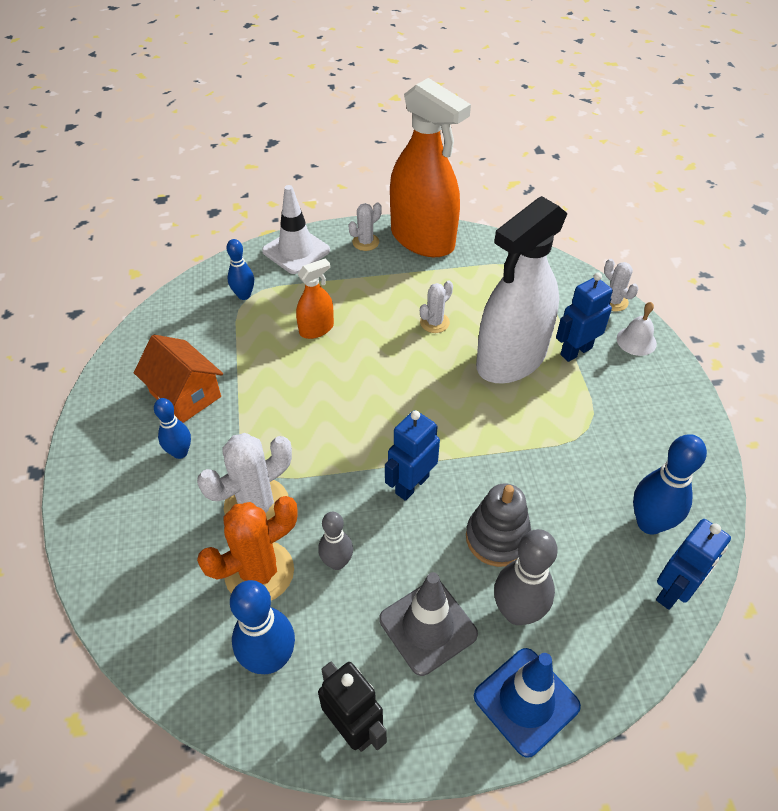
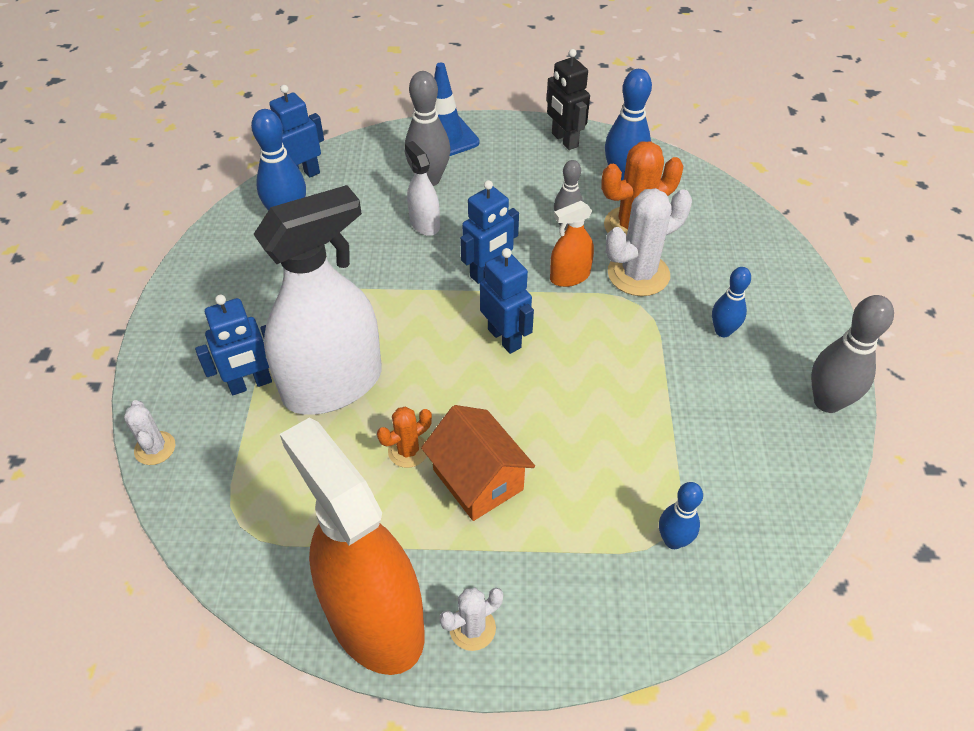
camera: 170 degrees left, 0 degrees up
(104, 400) = (827, 402): none -> grey bowling pin
(185, 395) = (730, 395): orange house -> orange house (478, 479)
(296, 251) = (592, 626): white traffic cone -> none
(316, 329) = (568, 464): orange spray bottle -> orange spray bottle (570, 276)
(381, 417) = (505, 338): none -> blue robot
(428, 626) = (500, 179): grey traffic cone -> none
(434, 322) = (408, 451): white cactus -> orange cactus
(497, 538) = (424, 224): grey stacking toy -> white spray bottle
(636, 341) = (169, 387): white bell -> none

